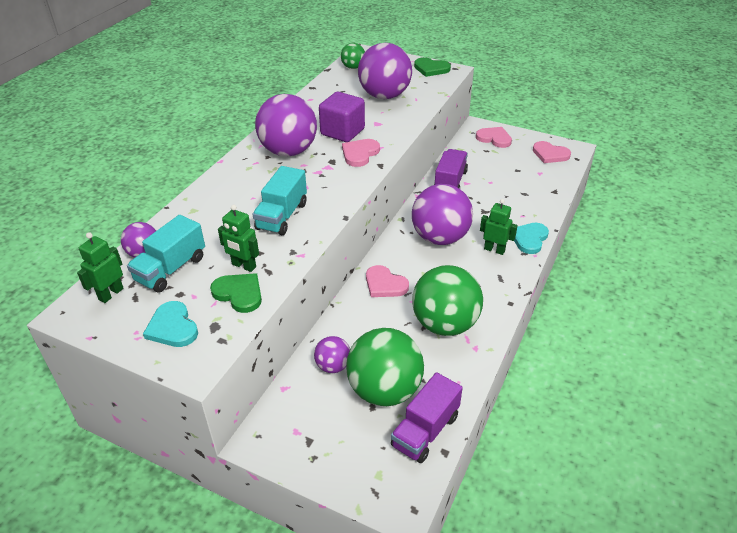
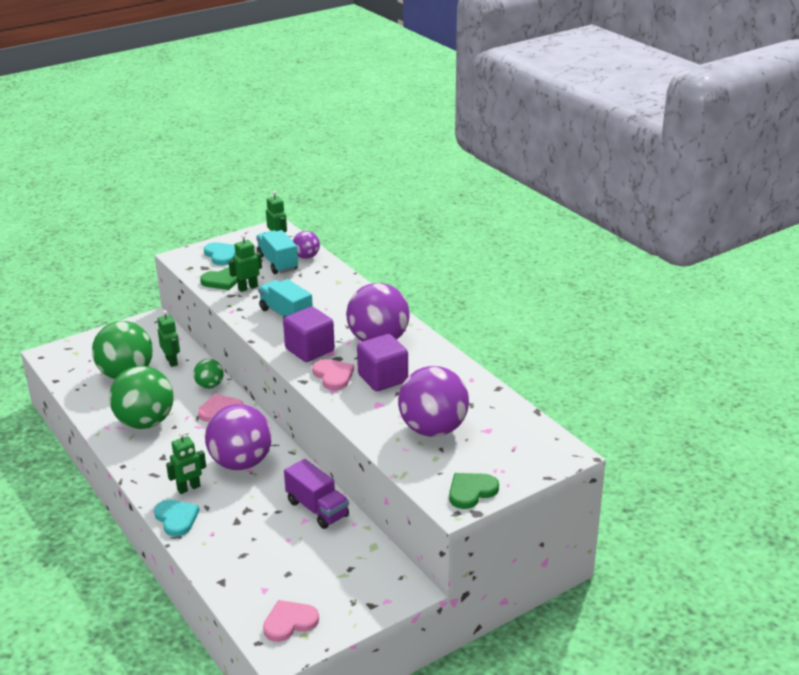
camera: 120 degrees right, 10 degrees down
(172, 327) = (221, 255): turquoise heart -> turquoise heart turned 60 degrees clockwise
(332, 179) = (310, 350): none -> purple cube
(333, 366) = (172, 361): purple ball -> green robot
(353, 67) = (526, 431): green ball -> green ball (210, 386)
(425, 431) = (78, 379): purple truck -> none
(494, 138) = (369, 589): pink heart -> none

